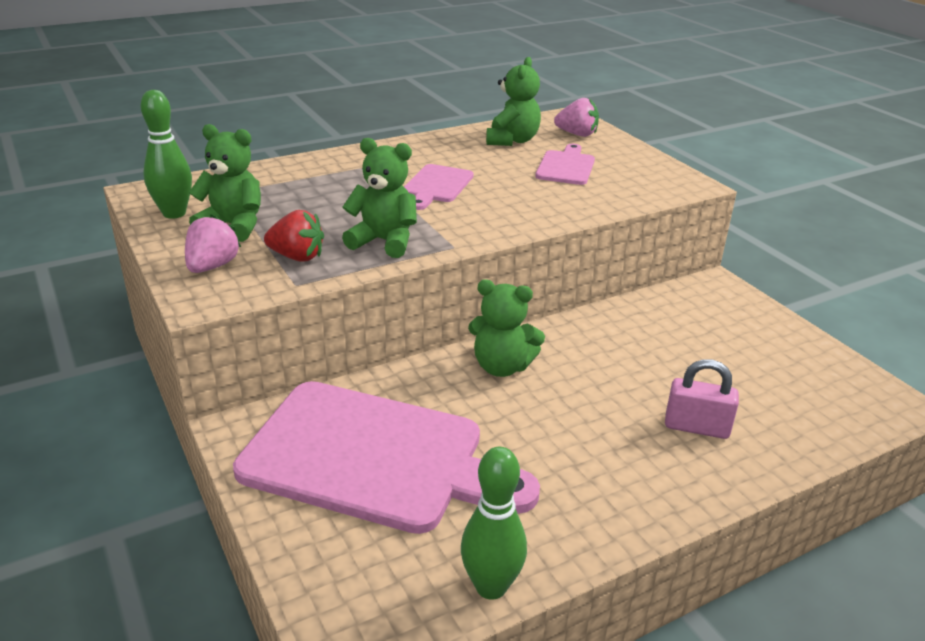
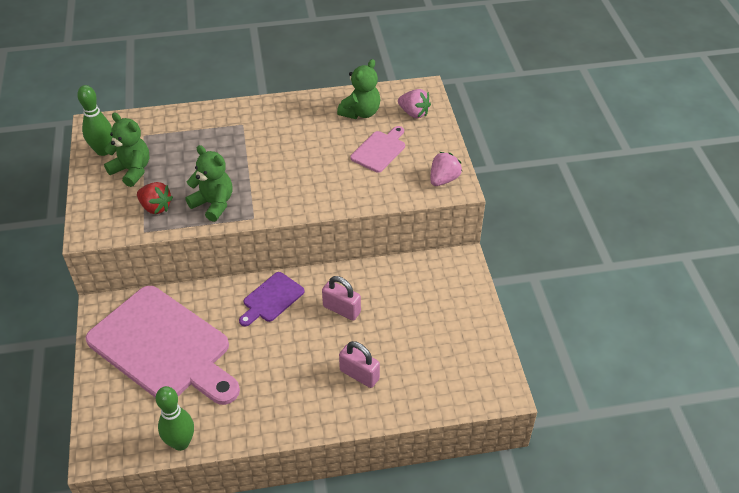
camera: 20 degrees right, 15 degrees up
(212, 266) = (105, 205): pink strawberry -> pink strawberry (443, 179)
(437, 186) = (277, 154): pink cutting board -> none
(502, 367) = (271, 299): green teddy bear -> purple cutting board
(609, 359) = (341, 309): none -> pink padlock

